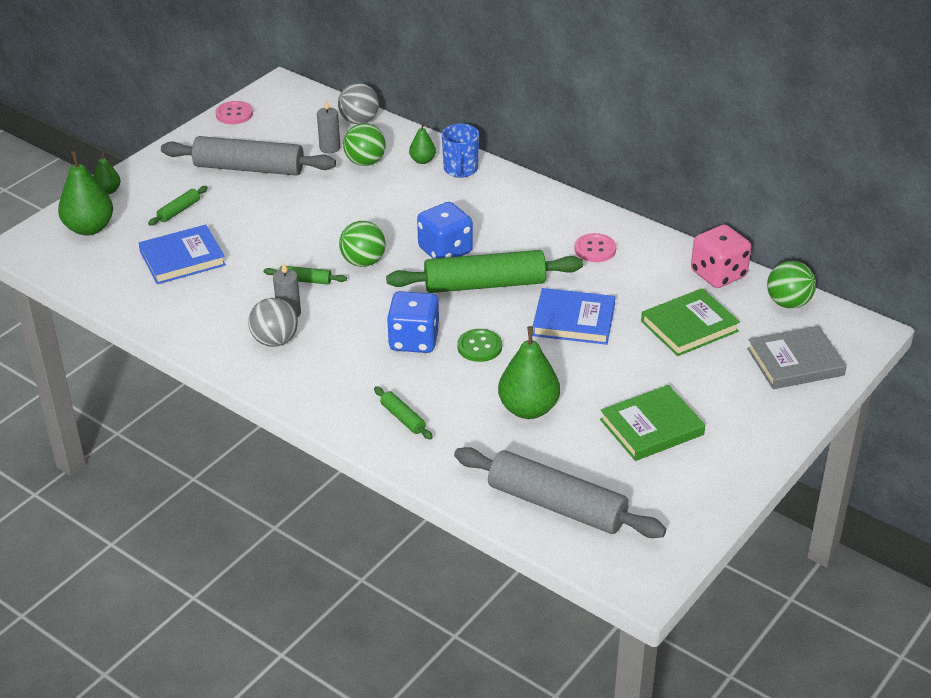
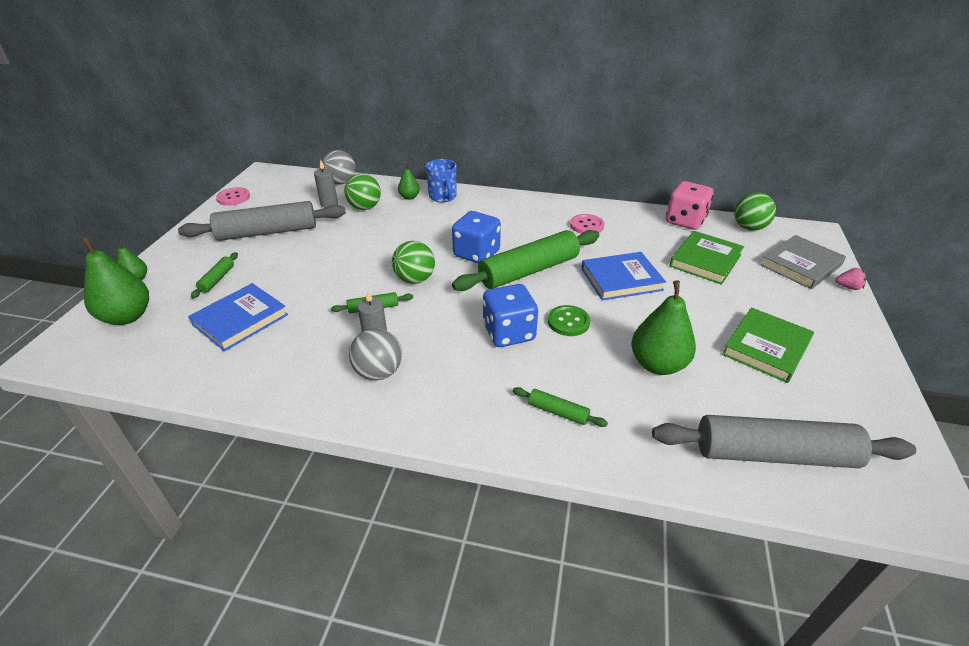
camera: 25 degrees left, 0 degrees up
(819, 399) = (848, 287): none -> pink strawberry

